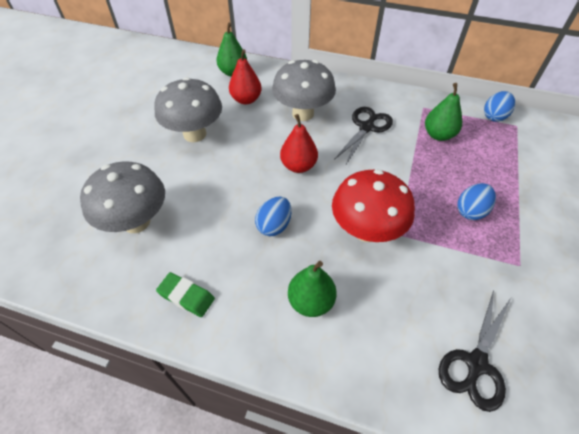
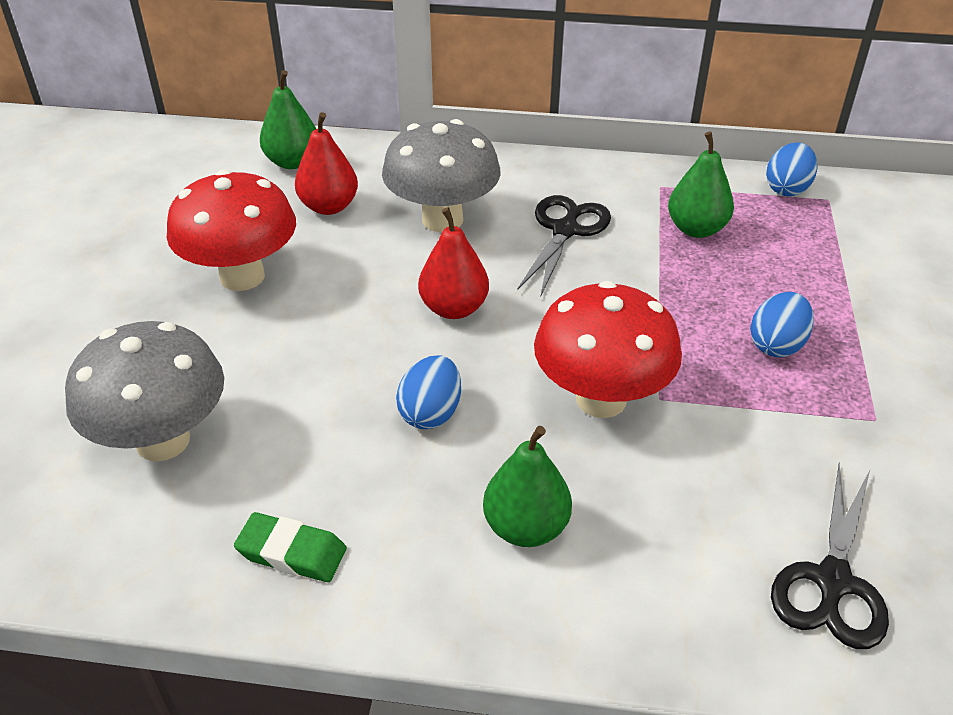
camera: 10 degrees left, 10 degrees down
(195, 134) = (242, 276): grey mushroom -> red mushroom

